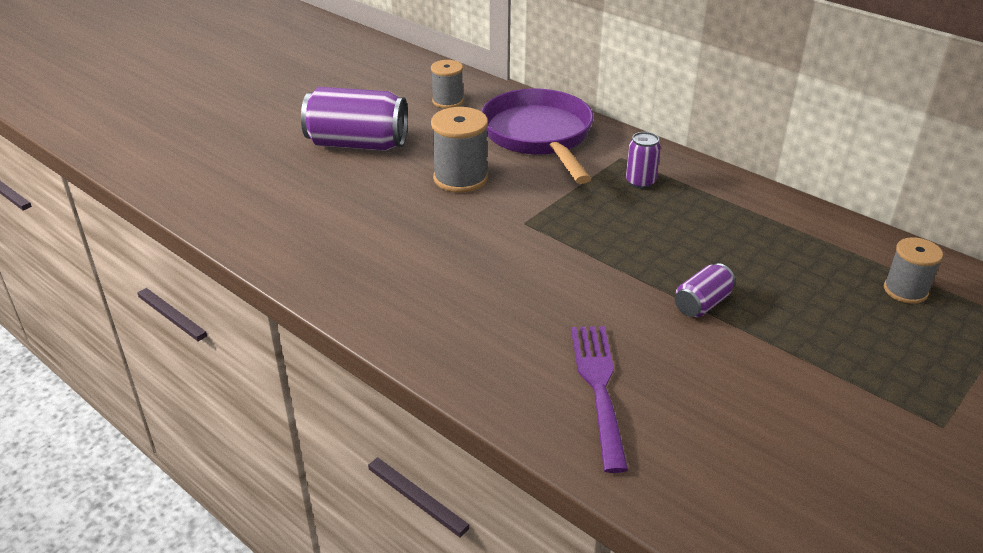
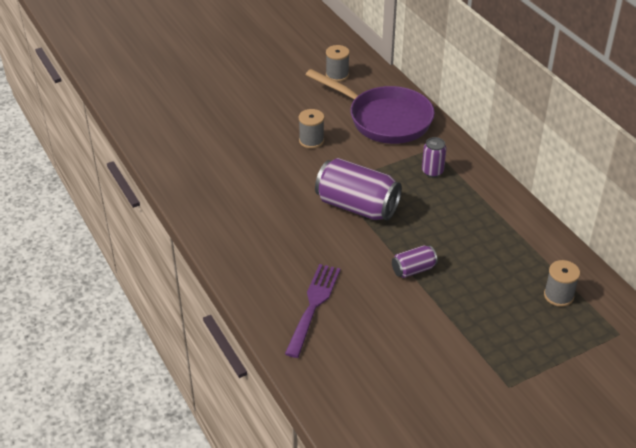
camera: 20 degrees right, 5 degrees up
(357, 144) = (257, 98): purple can -> purple can (357, 206)
(460, 178) = (311, 141): grey spool -> grey spool, size x0.66
(539, 137) = (384, 119): purple pan -> purple pan turned 120 degrees clockwise

